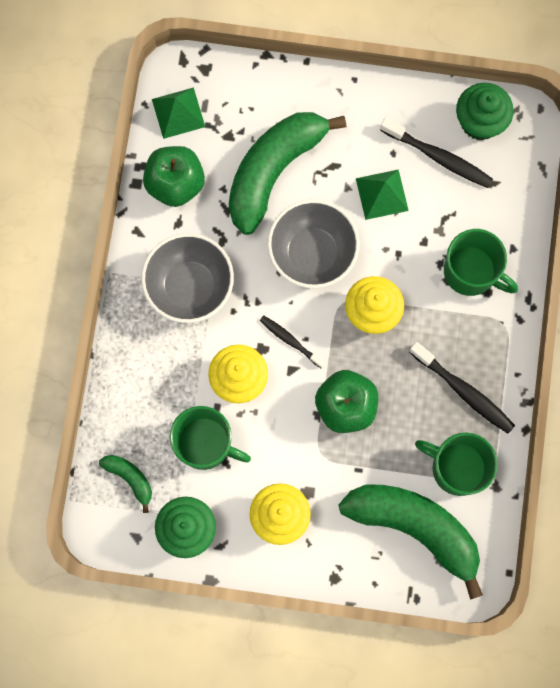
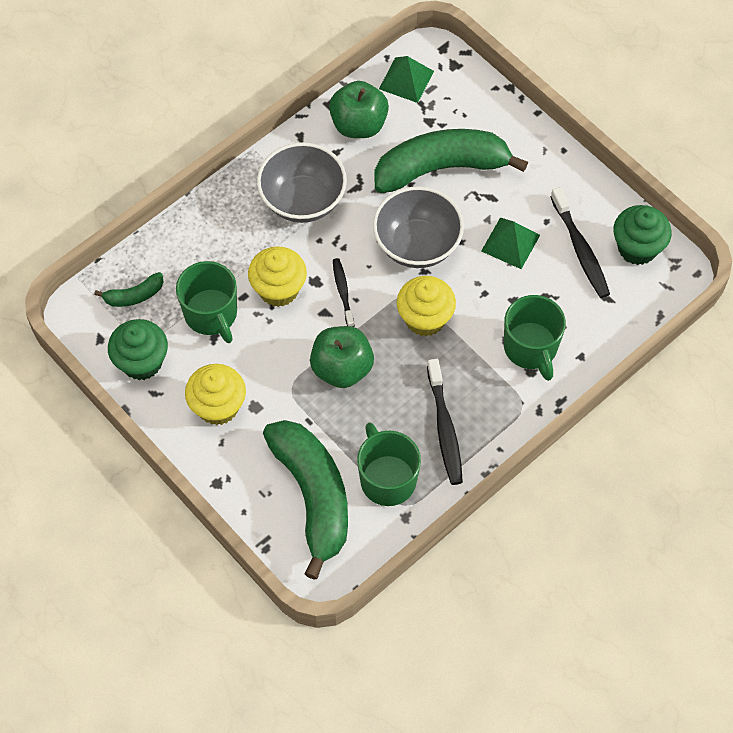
camera: 40 degrees right, 15 degrees down
(130, 478) = (134, 296): green banana -> green banana turned 75 degrees clockwise

